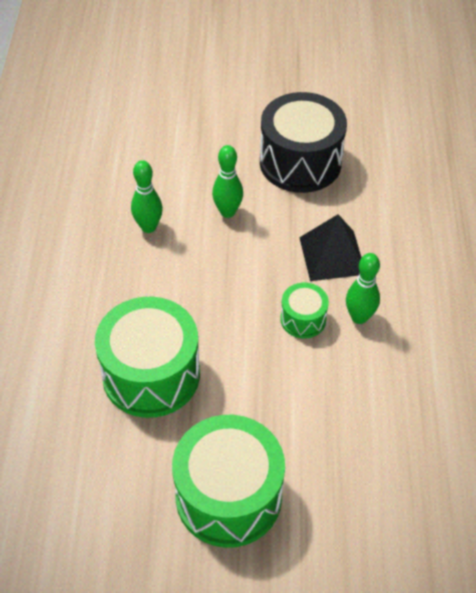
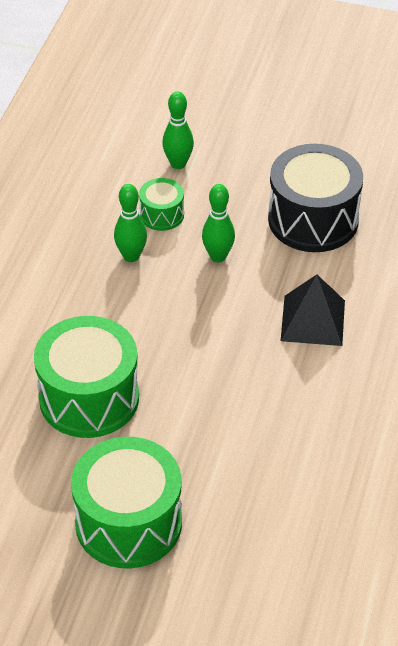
camera: 15 degrees right, 5 degrees down
(303, 319) = (259, 376): green drum -> green drum (162, 215)
(359, 317) = (318, 386): green bowling pin -> green bowling pin (178, 164)

